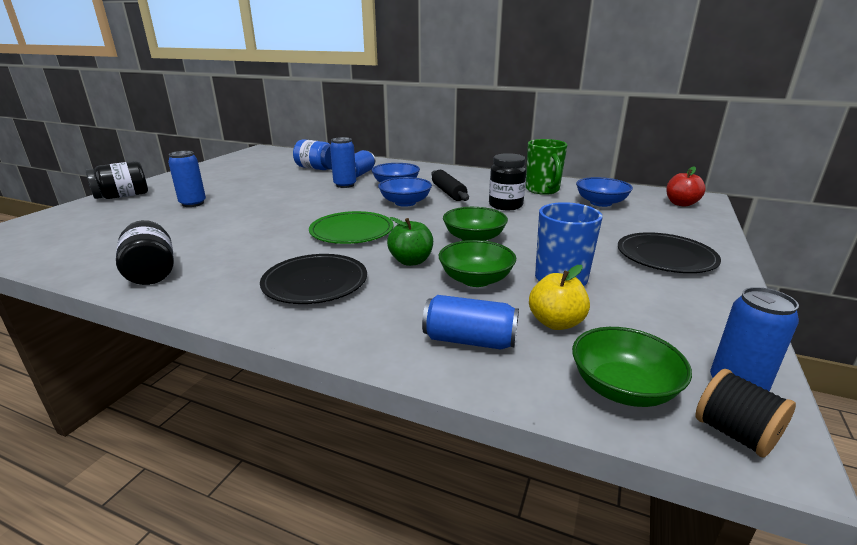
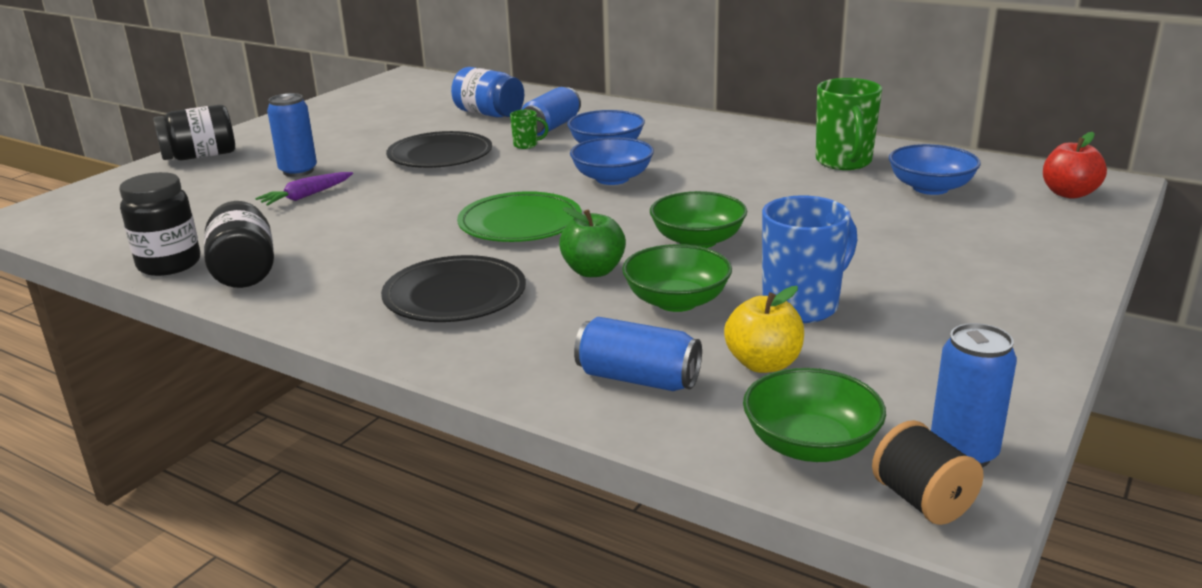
camera: 10 degrees right, 0 degrees up
(199, 219) = (306, 196): none -> purple carrot
(345, 185) = (526, 145): blue can -> green mug
(448, 192) = (686, 162): black rolling pin -> none
(505, 205) = (769, 188): black jar -> black jar (169, 264)
(666, 256) = (982, 280): black plate -> black plate (440, 155)

